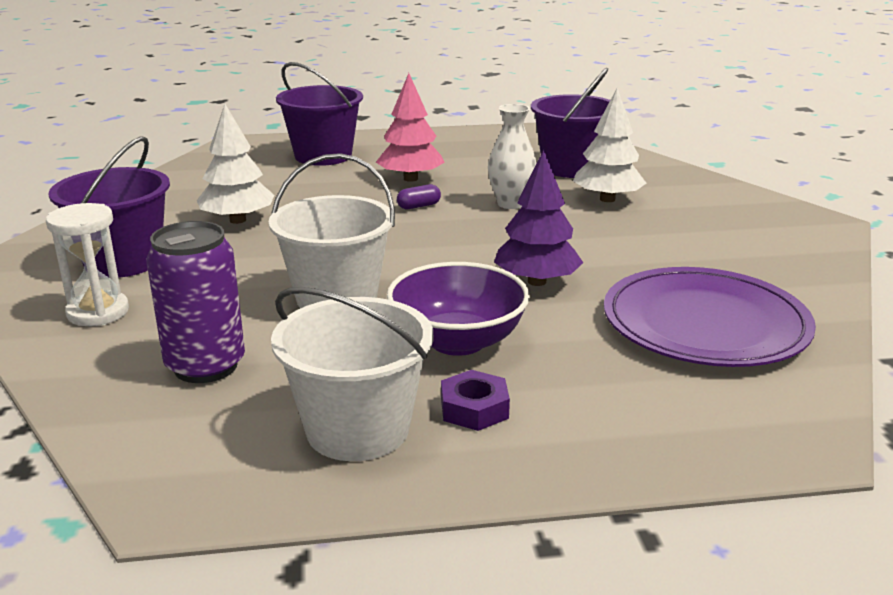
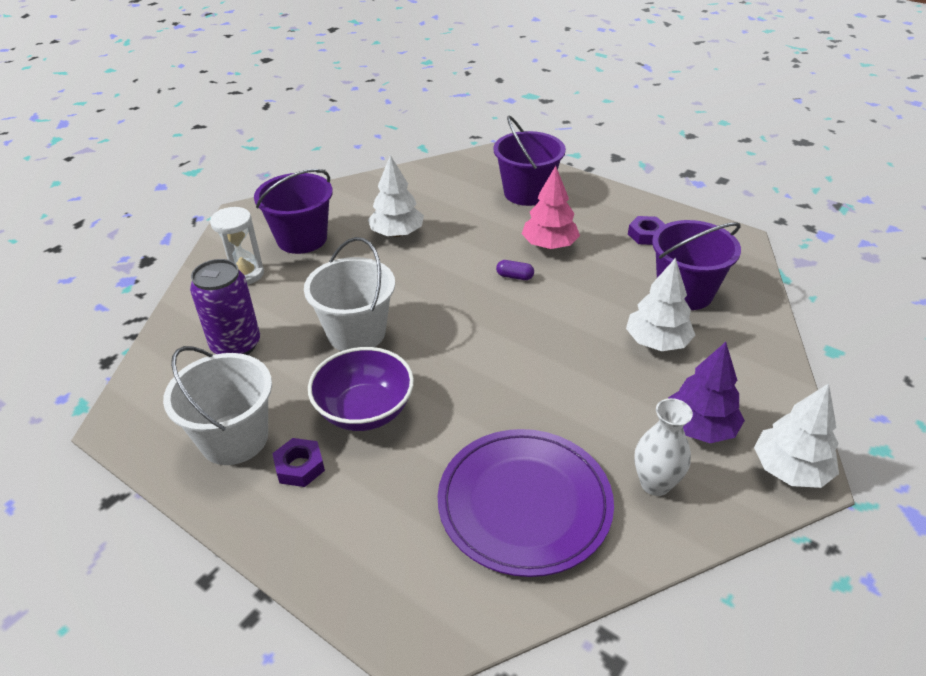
camera: 45 degrees right, 15 degrees up
(479, 148) = (646, 235): none -> purple nut
(510, 204) = (578, 307): white vase -> white vase (655, 484)
(537, 281) = (481, 392): purple tree -> purple tree (700, 427)
(813, 223) = (790, 469): none -> white tree

